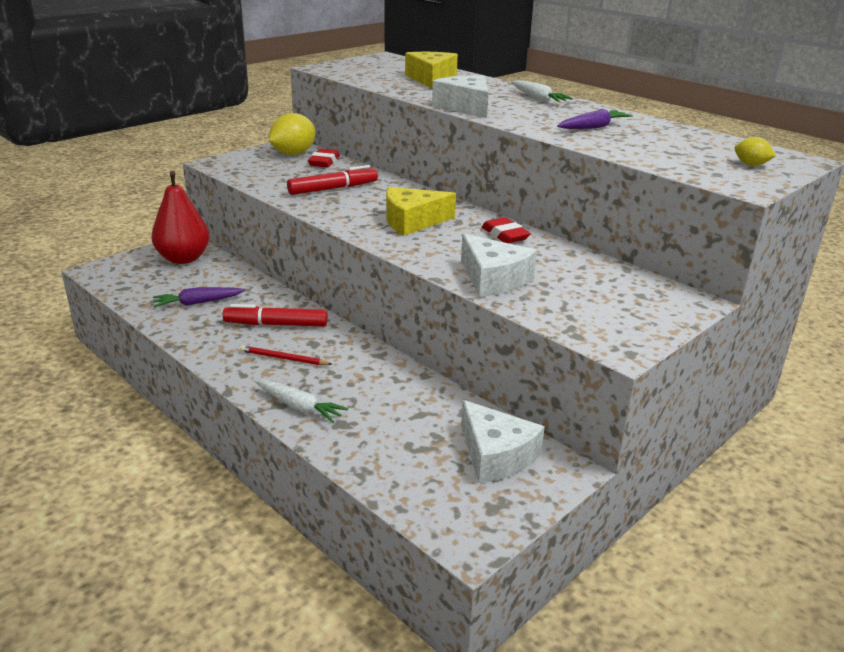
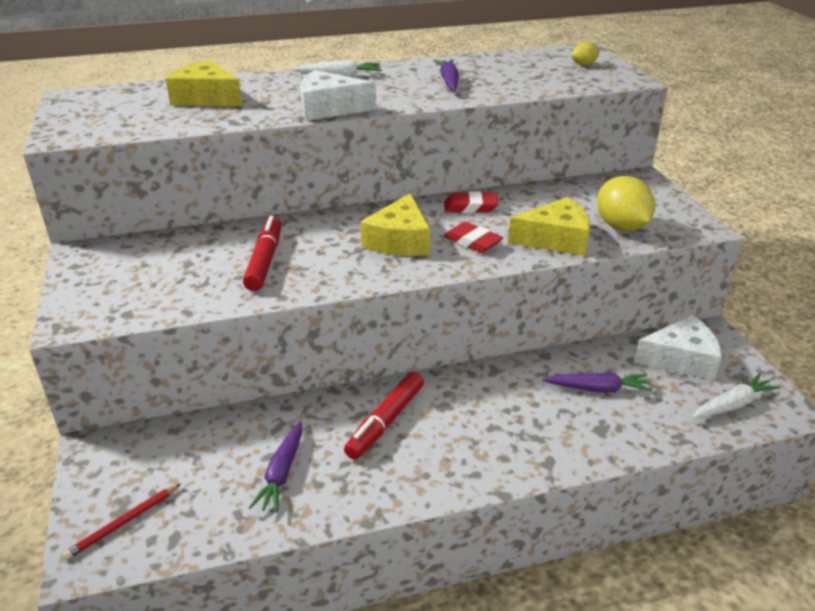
camera: 60 degrees left, 5 degrees up
(183, 258) = (142, 459): red pear -> none
(283, 358) = (461, 435): red pencil -> red pencil (123, 523)
(293, 154) = (117, 258): yellow lemon -> yellow lemon (621, 227)
(299, 407) = (559, 449): white carrot -> white carrot (732, 405)
(324, 162) = (173, 245): red eraser -> red eraser (472, 242)
(399, 412) = (598, 389): none -> purple carrot
(493, 279) = (555, 239): white cheese -> yellow cheese

